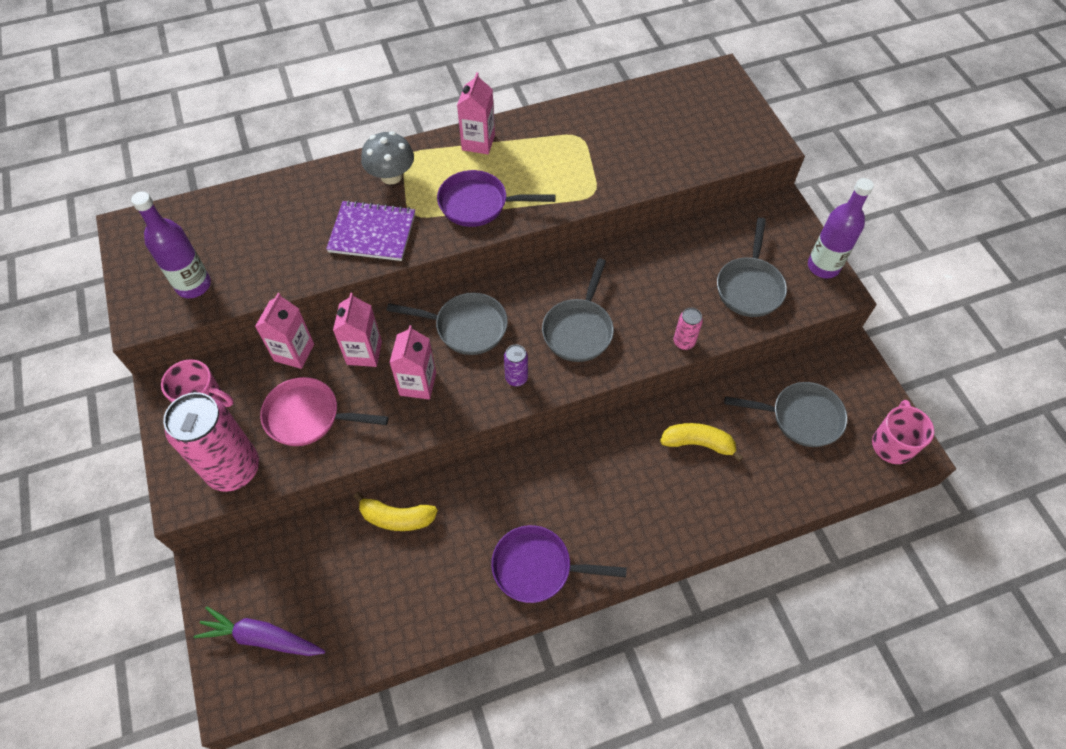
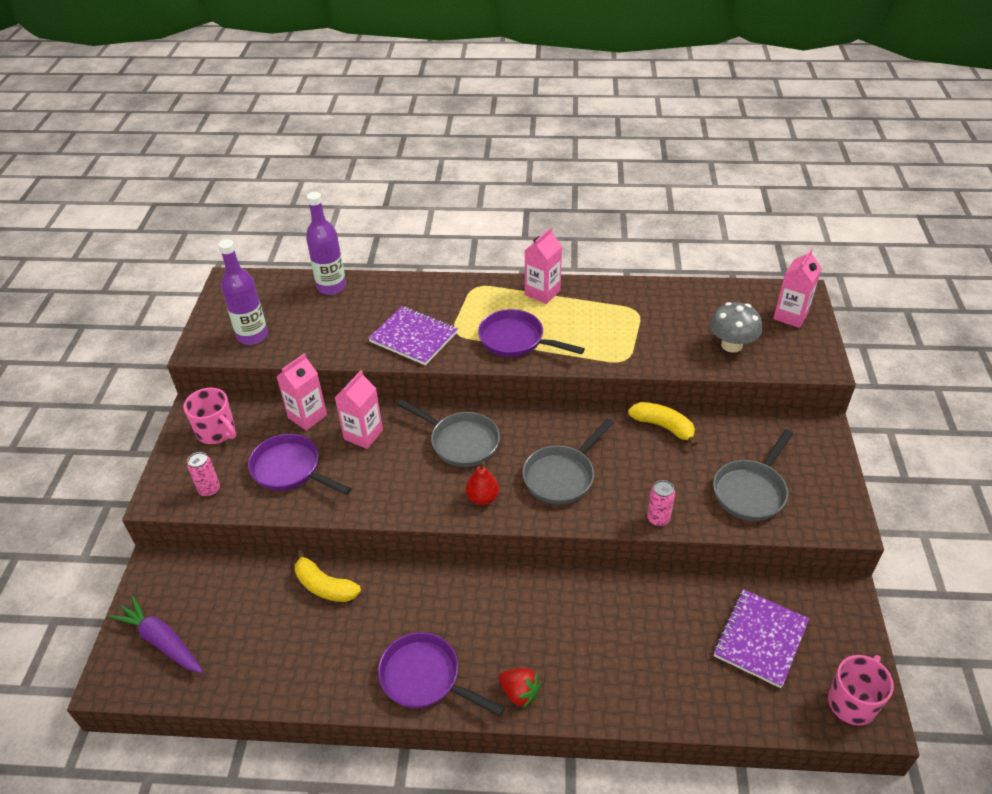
camera: 25 degrees right, 15 degrees down
(234, 469) = (209, 490): pink can -> pink can, size x0.44
(308, 416) = (290, 469): pink pan -> purple pan
(391, 176) = (454, 299): grey mushroom -> grey mushroom (731, 345)
(418, 384) = (394, 474): pink carton -> pink carton (790, 316)
(516, 378) = (482, 498): purple can -> red pear
(627, 546) = (519, 693): none -> red strawberry
(698, 443) = (638, 624): yellow banana -> yellow banana (663, 426)
(801, 417) = (760, 639): grey pan -> purple notebook
(823, 266) = (840, 496): purple bottle -> purple bottle (331, 287)

